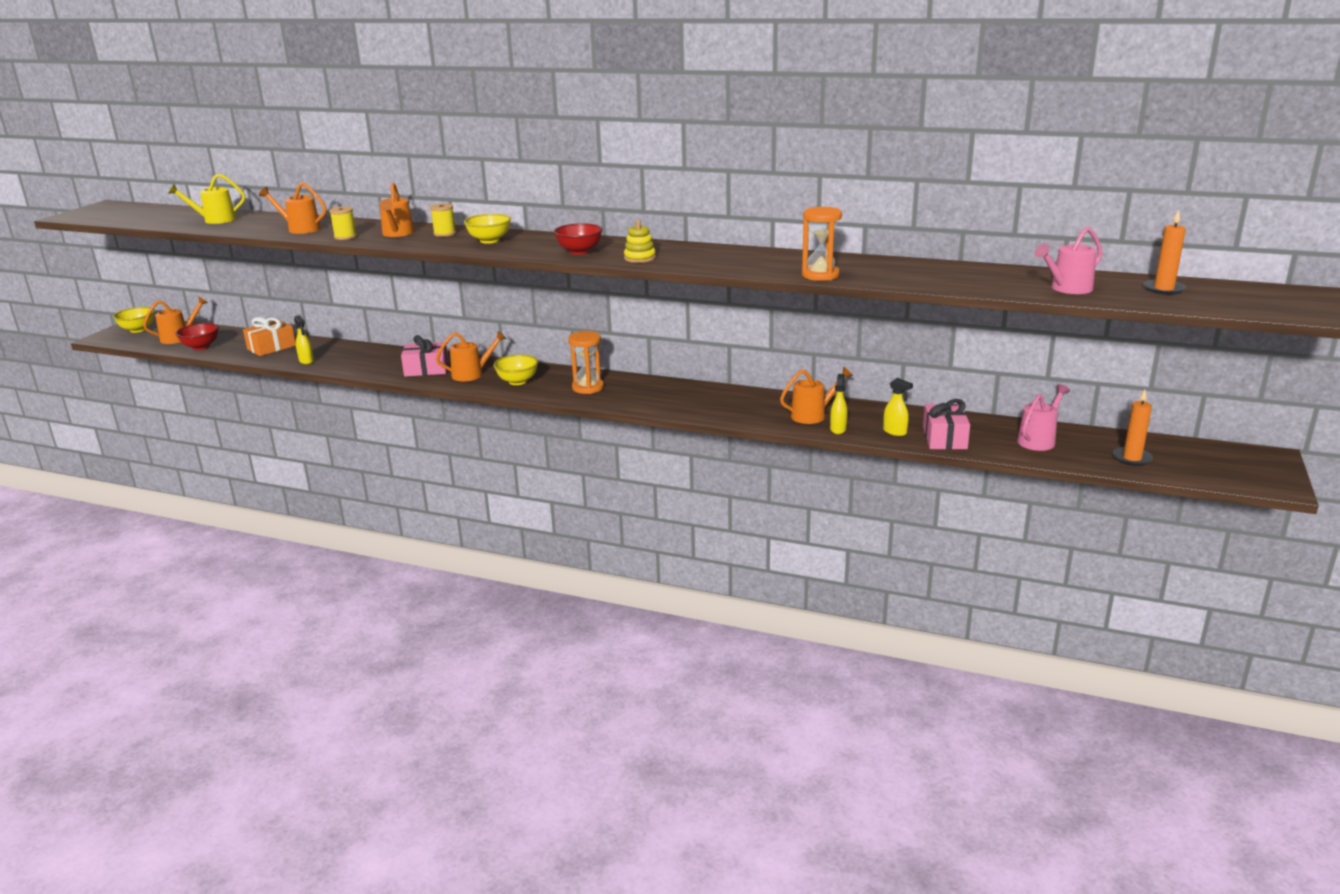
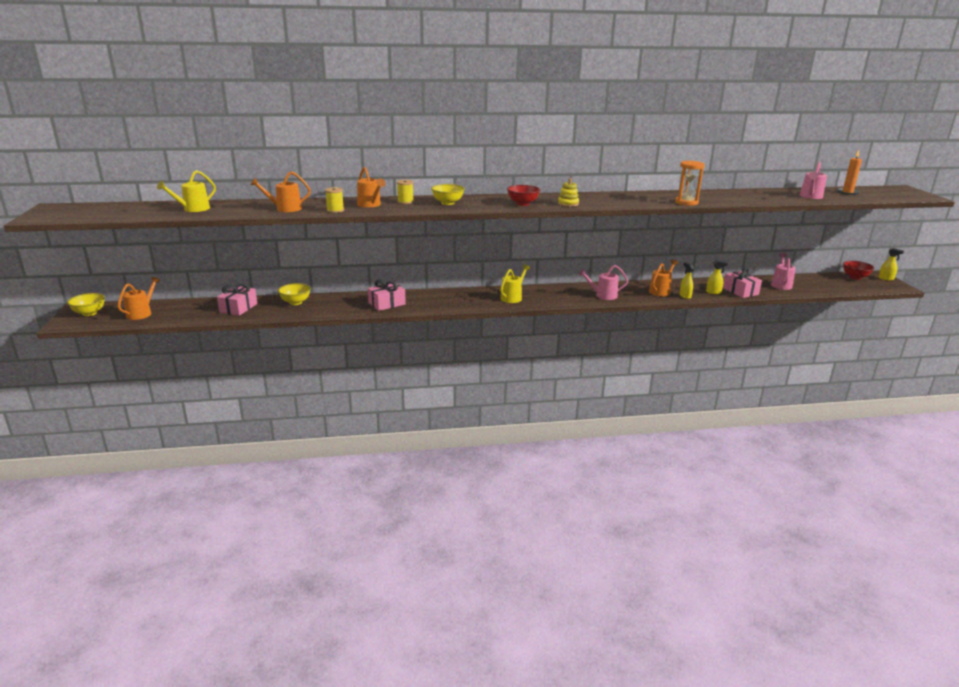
camera: 30 degrees left, 0 degrees up
(201, 347) = (175, 317): red bowl -> red bowl (855, 277)
(271, 347) = (238, 308): orange gift -> pink gift
(306, 361) = (284, 313): yellow spray bottle -> yellow spray bottle (886, 279)
(472, 374) = (424, 301): orange watering can -> none
(517, 381) = (462, 301): yellow bowl -> yellow bowl (295, 302)
(588, 387) = (513, 297): orange hourglass -> yellow watering can
(714, 406) = (603, 295): none -> pink watering can
(1132, 458) = (830, 286): orange candle -> none

